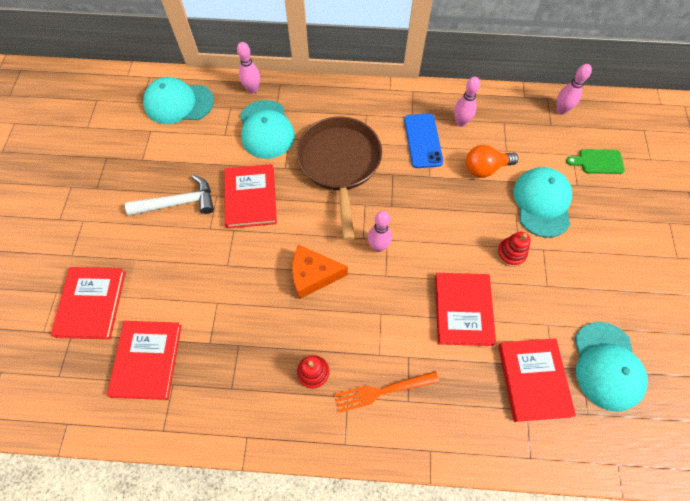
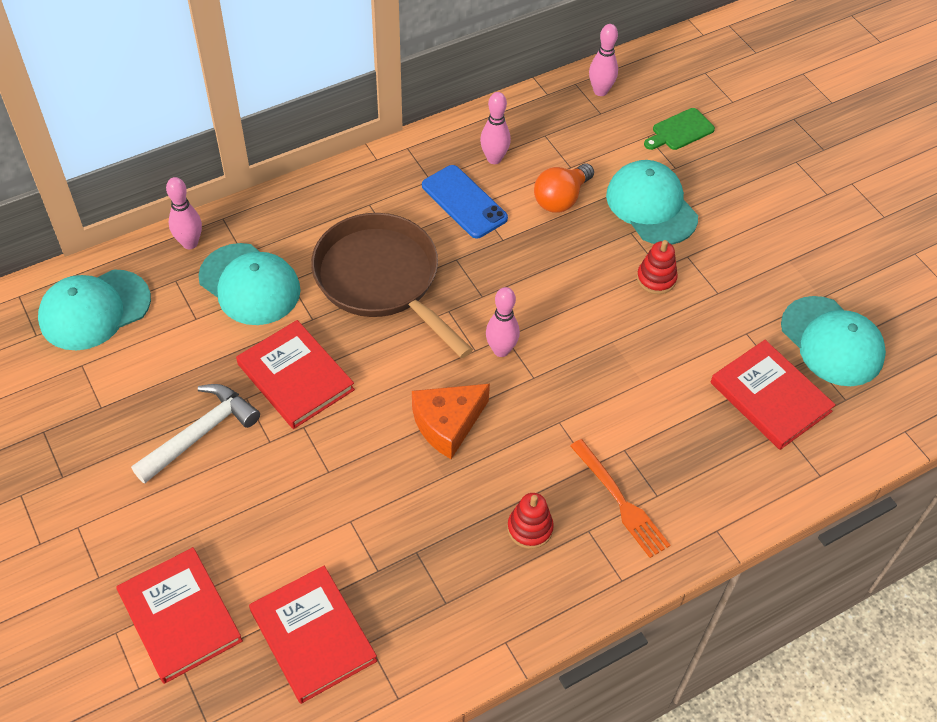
camera: 35 degrees left, 10 degrees down
(381, 391) = (621, 502): orange fork -> orange fork turned 75 degrees counterclockwise
(463, 310) = (647, 367): red book -> none

